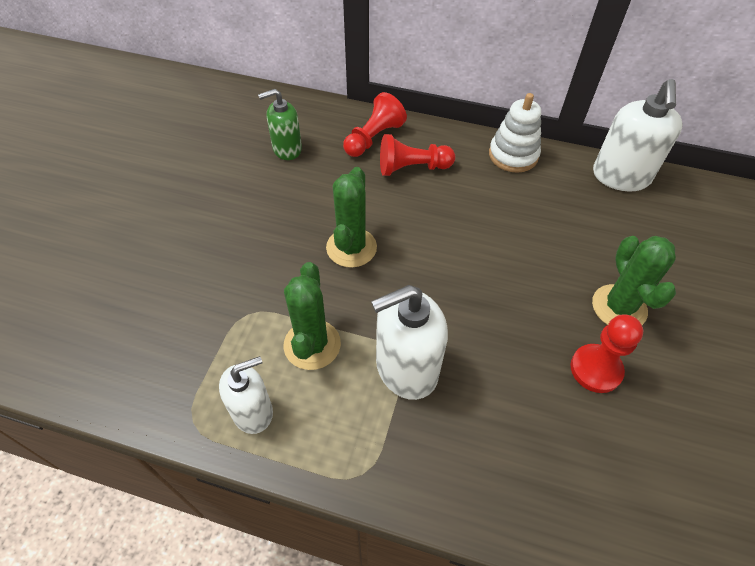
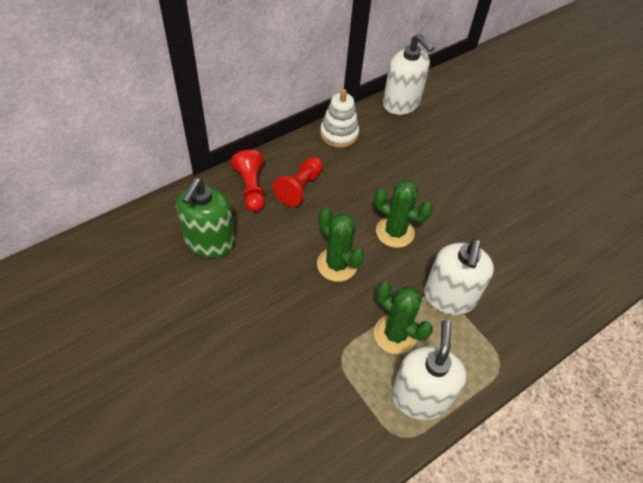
camera: 55 degrees left, 0 degrees up
(253, 411) = (419, 397): white soap dispenser -> white soap dispenser, size x1.56
(287, 149) = (209, 242): green soap dispenser -> green soap dispenser, size x1.56
(595, 369) = (512, 215): red pawn -> none
(619, 307) = (484, 176): green cactus -> green cactus (395, 232)

